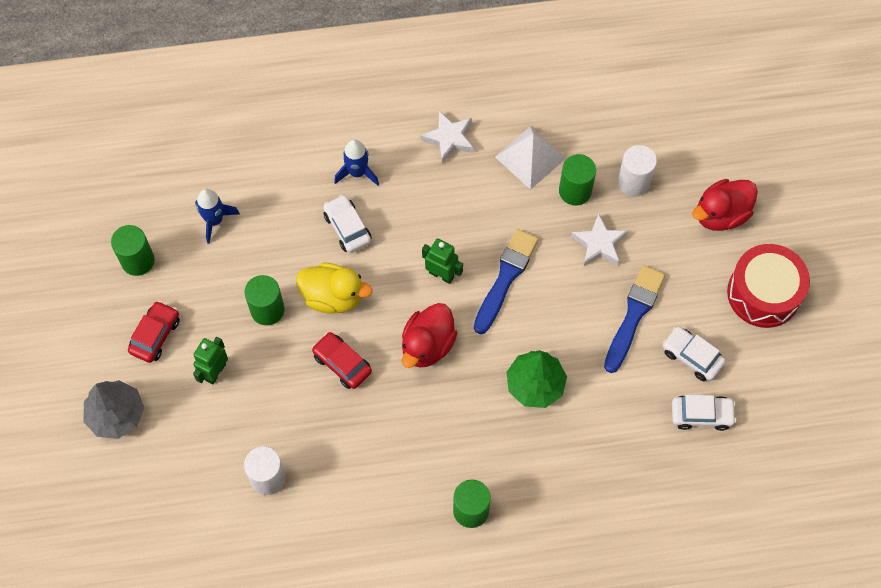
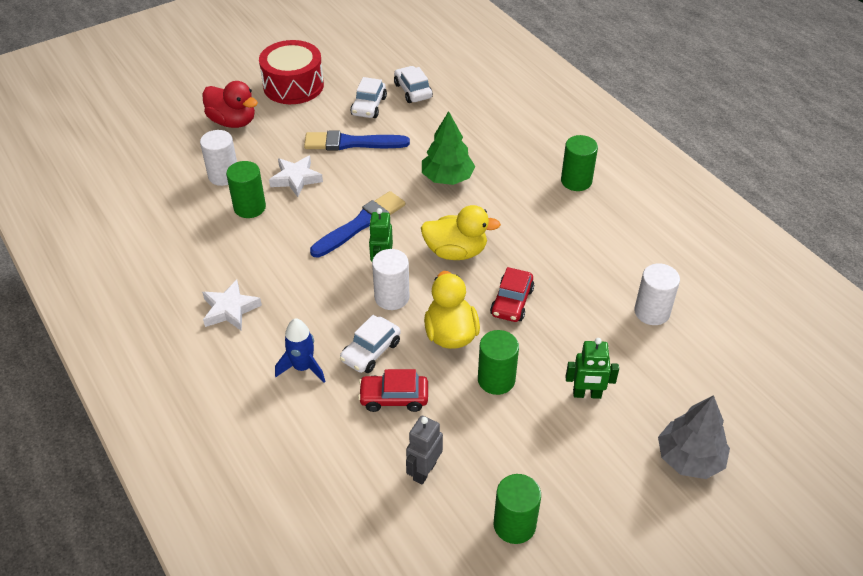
camera: 115 degrees left, 20 degrees down
(155, 335) = (586, 464): red car -> red car (394, 398)
(214, 220) = (424, 471): blue rocket -> grey robot
(399, 267) = (392, 297): none -> white cylinder
(427, 345) = (456, 252): red duck -> yellow duck
(505, 278) = (361, 224): blue brush -> blue brush turned 135 degrees clockwise
(530, 157) = (226, 246): white pyramid -> none

